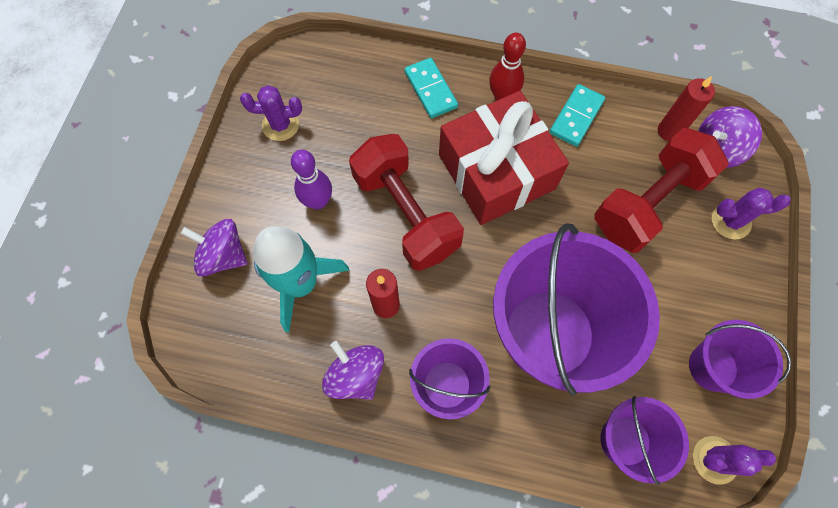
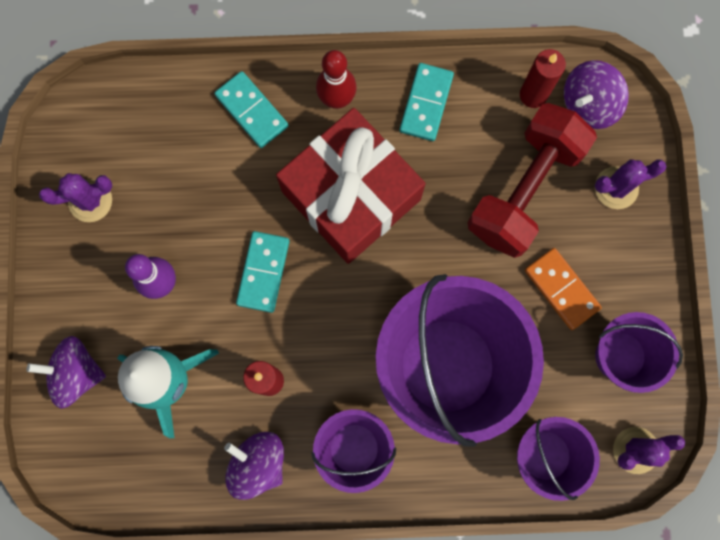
camera: 15 degrees left, 10 degrees up
(406, 214) = (263, 272): red dumbbell -> turquoise domino
(666, 294) = (561, 289): none -> orange domino

